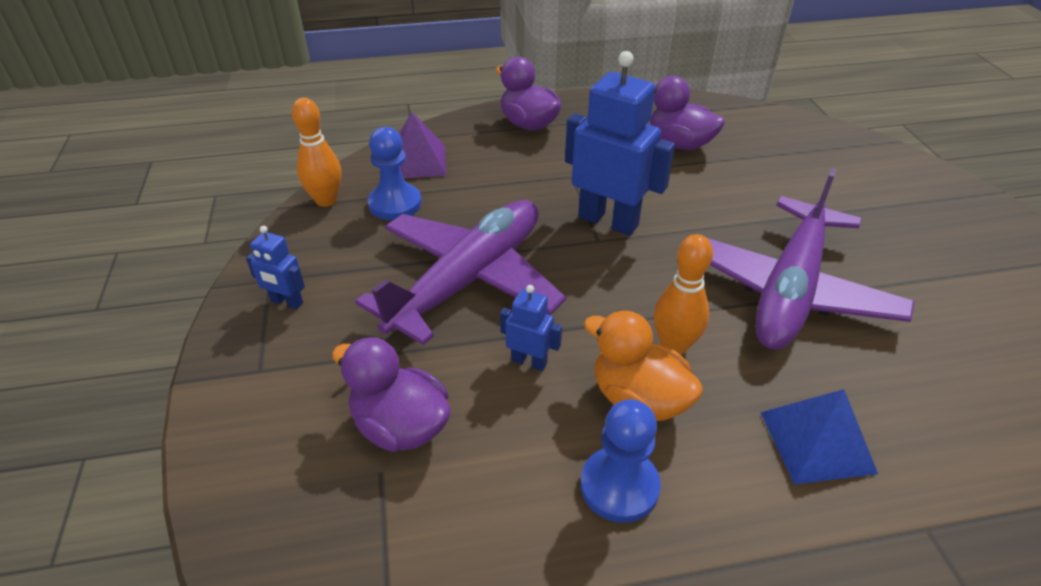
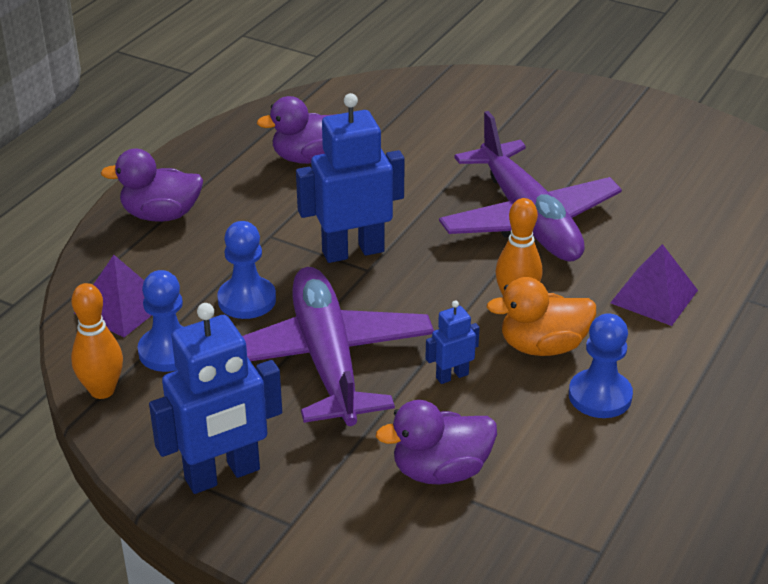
camera: 50 degrees left, 5 degrees down
(286, 302) = (222, 475): blue robot -> blue robot, size x2.09
(488, 205) = (247, 300): none -> blue pawn
(817, 442) = (654, 296): blue pyramid -> purple pyramid

